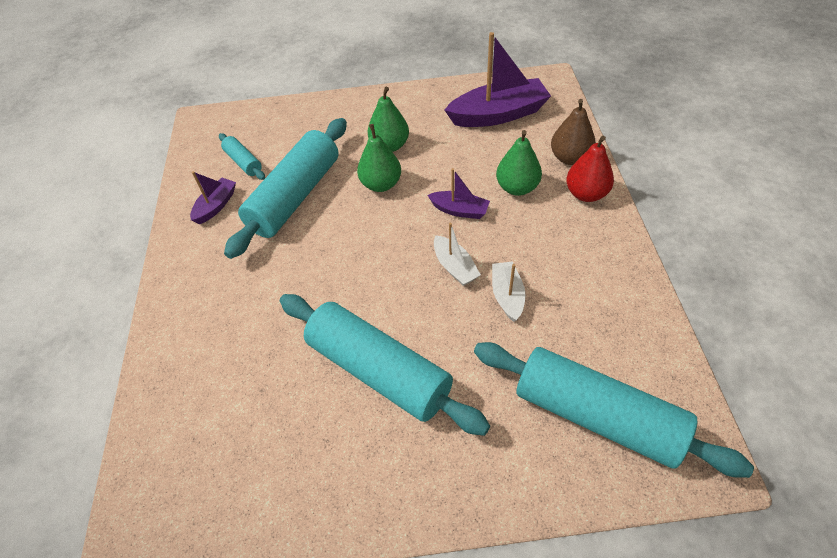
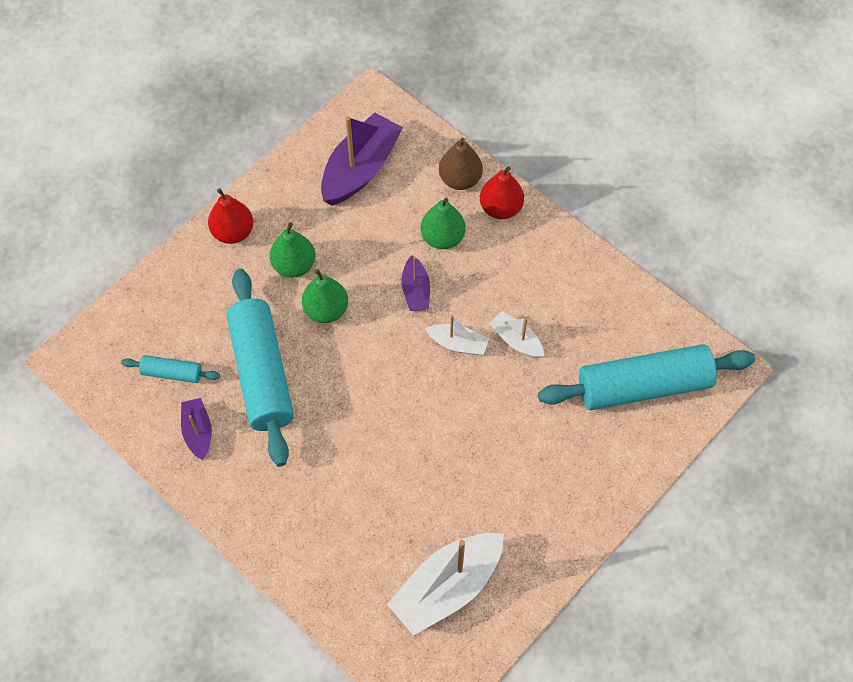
camera: 45 degrees left, 10 degrees up
(246, 454) = (447, 587): none -> white boat
(372, 106) = (233, 232): none -> red pear
(379, 370) = (479, 463): turquoise rolling pin -> none
(459, 210) = (416, 291): purple boat -> purple boat turned 105 degrees clockwise

